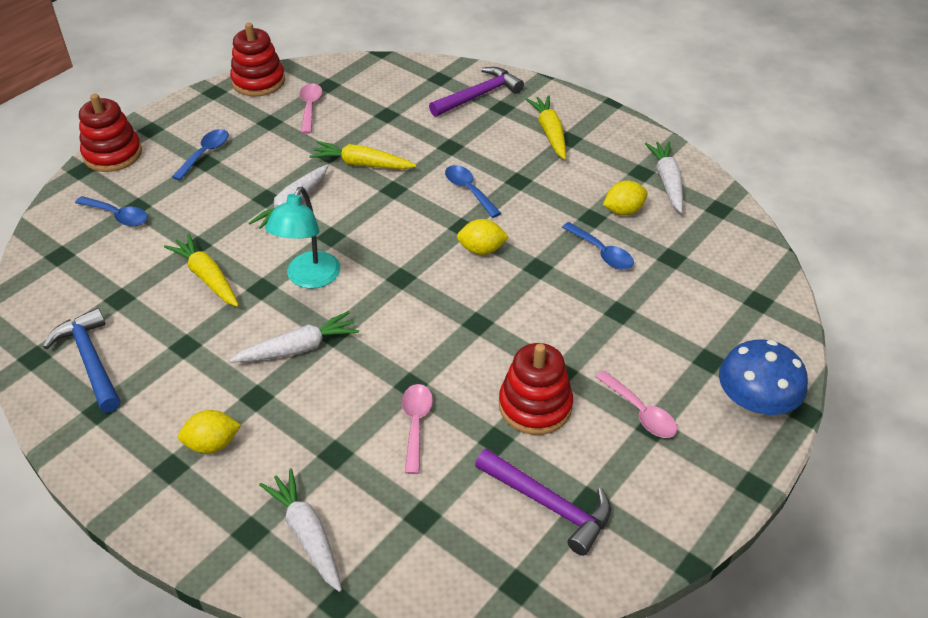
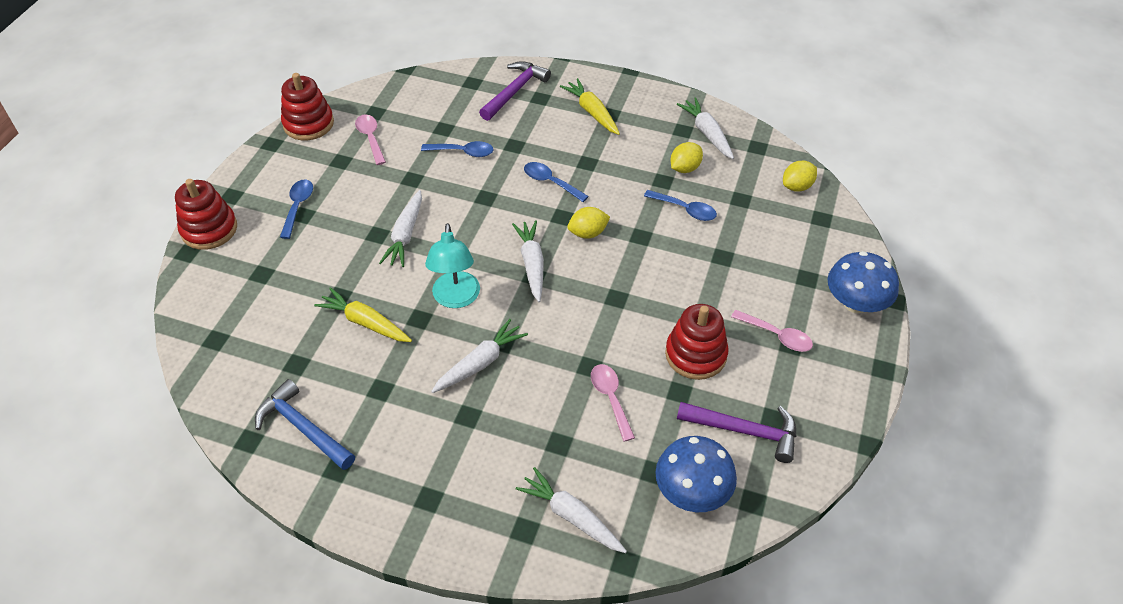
camera: 20 degrees left, 5 degrees up
(118, 216) = (249, 287): blue spoon -> blue spoon (463, 152)
(212, 444) = (453, 467): yellow lemon -> yellow lemon (797, 186)
(362, 164) = (446, 181): yellow carrot -> none
(405, 266) = (532, 264): none -> white carrot
(454, 551) = (692, 491): none -> blue mushroom

